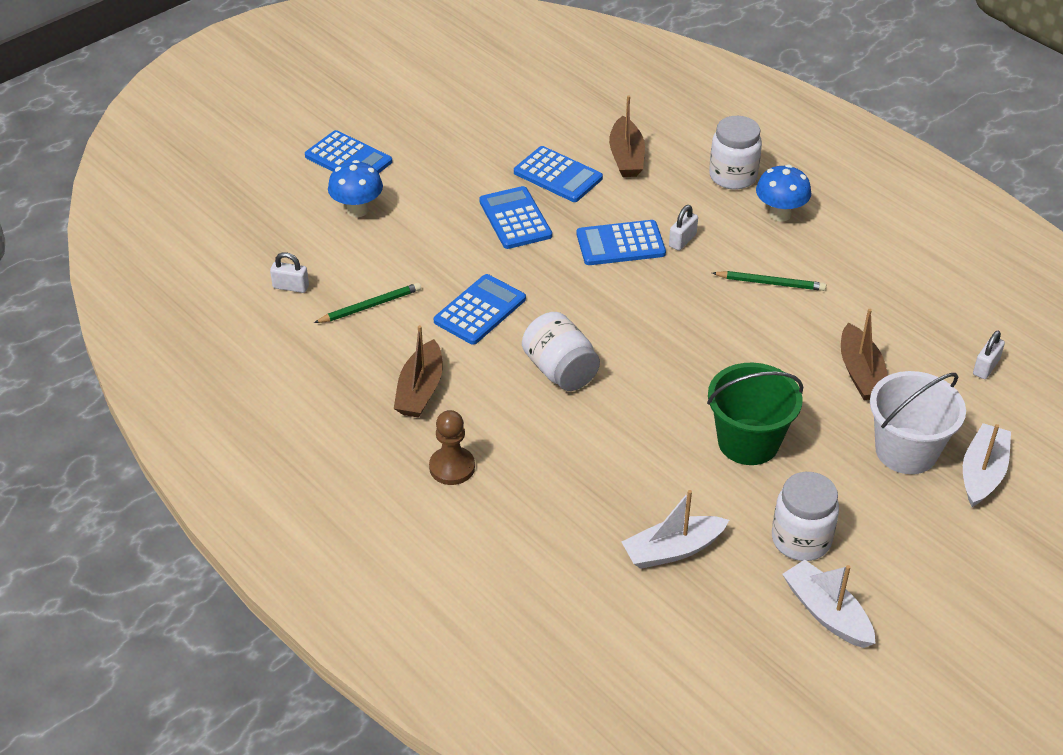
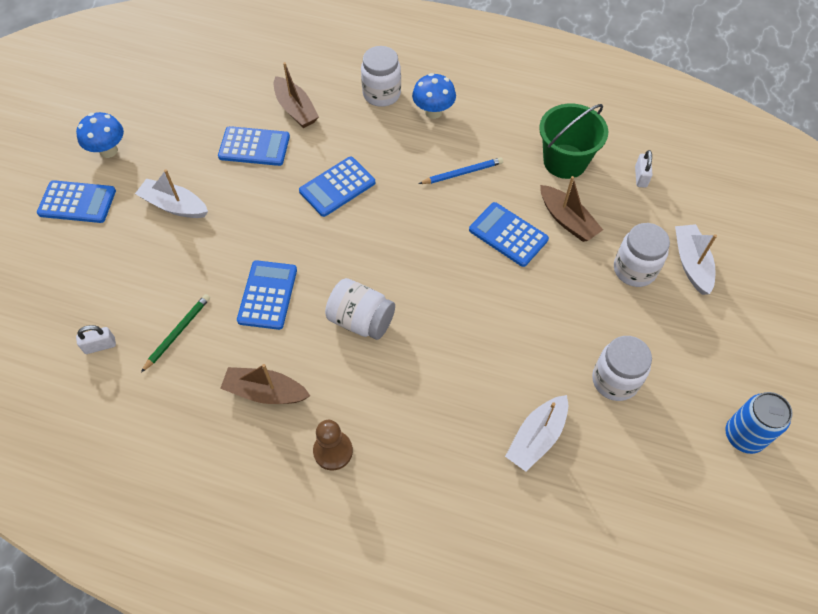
camera: 30 degrees left, 15 degrees up
(357, 210) = (113, 247): blue mushroom -> blue mushroom (108, 150)
(420, 390) = (265, 392): brown boat -> brown boat turned 120 degrees clockwise
(515, 218) = (245, 199): blue calculator -> blue calculator (508, 235)
(682, 240) = (380, 164): white padlock -> none
(748, 442) = (530, 315): green bucket -> green bucket (565, 161)
(770, 283) = (462, 173): green pencil -> blue pencil
(826, 613) = (669, 433): white boat -> white boat (174, 205)
(906, 451) = (634, 270): white bucket -> white jar
(914, 655) = (743, 436): none -> blue can

